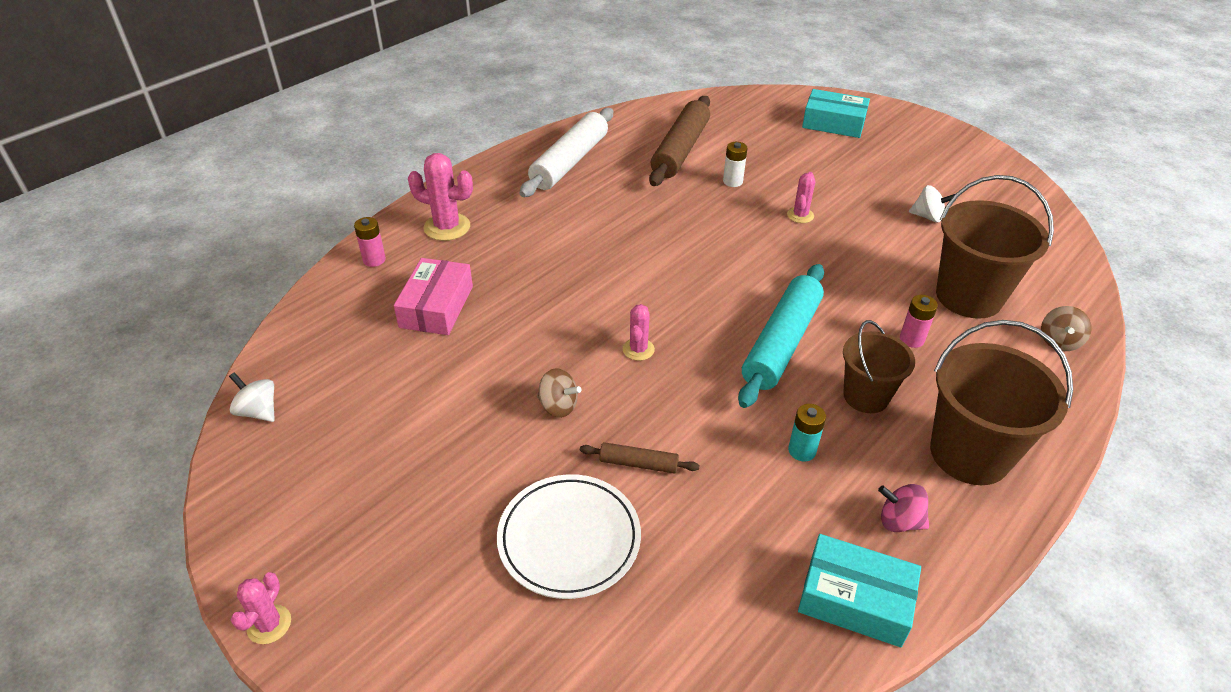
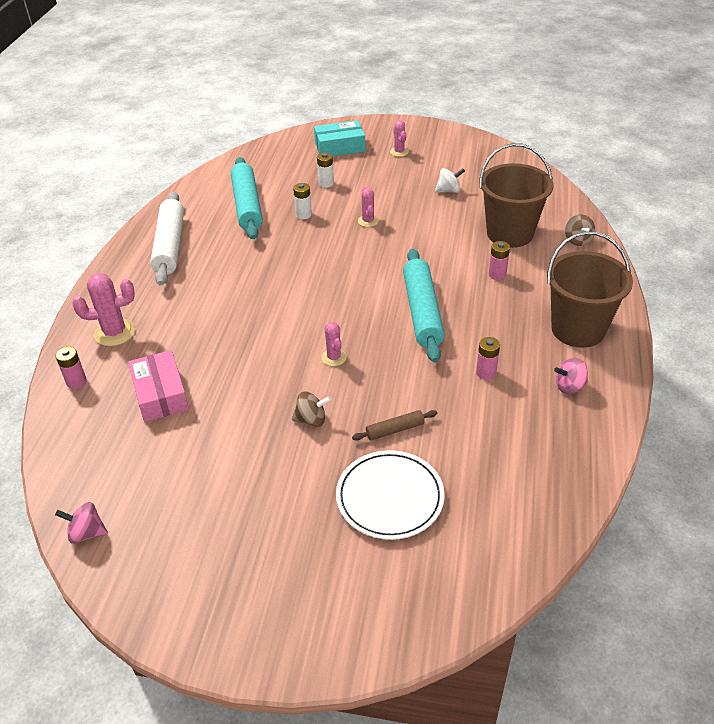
camera: 30 degrees left, 0 degrees up
(258, 411) = (86, 533): white spinning top -> pink spinning top
(269, 624) = (235, 660): pink cactus -> pink cactus (399, 152)
(680, 150) = (247, 205): brown rolling pin -> turquoise rolling pin
(785, 157) = (326, 183): none -> white battery
(802, 450) = (486, 373): turquoise battery -> pink battery
(855, 599) = (578, 442): turquoise box -> none
(866, 396) = (497, 322): brown bucket -> none

